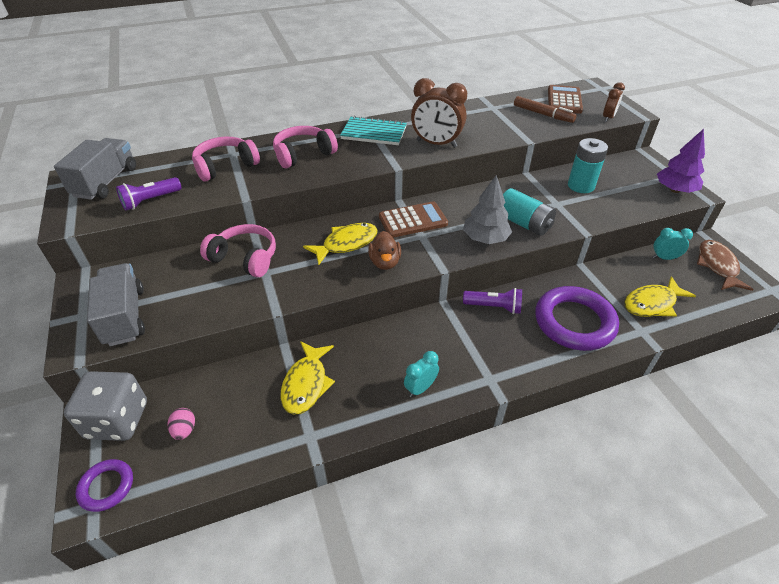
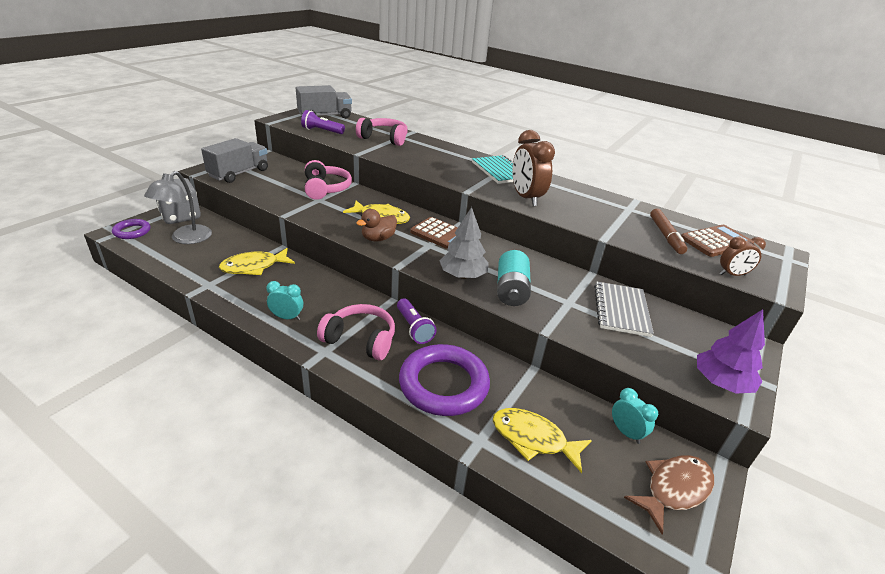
camera: 50 degrees right, 10 degrees down
(184, 430) = (186, 239): pink egg -> grey lamp
(303, 154) = (433, 156): pink headphones -> pink headphones (360, 339)
(581, 186) = (621, 310): turquoise battery -> grey notebook

